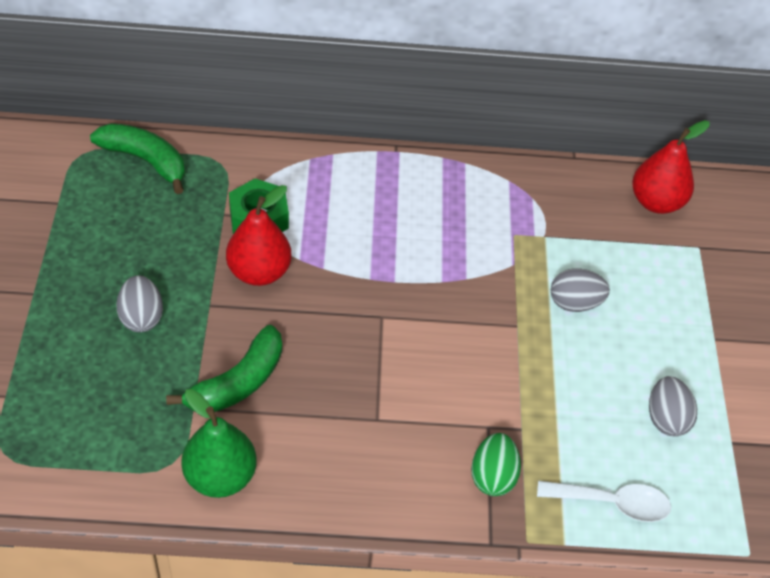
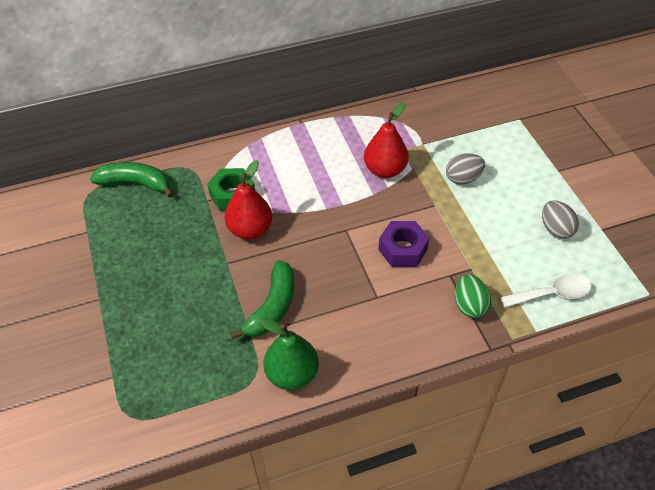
camera: 15 degrees left, 0 degrees up
(141, 317) = (184, 287): grey egg -> none
(443, 369) = (403, 249): none -> purple nut
(656, 202) = (479, 100): red pear -> red pear (385, 170)

